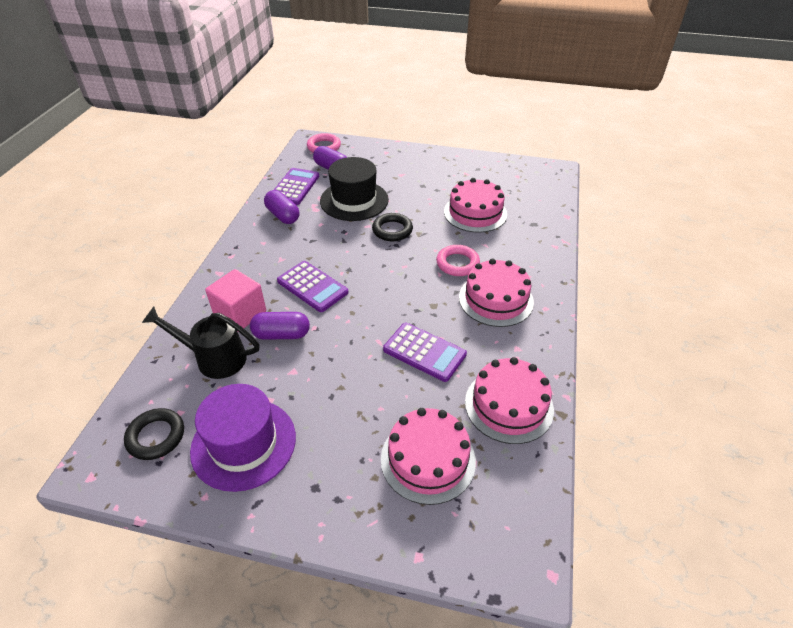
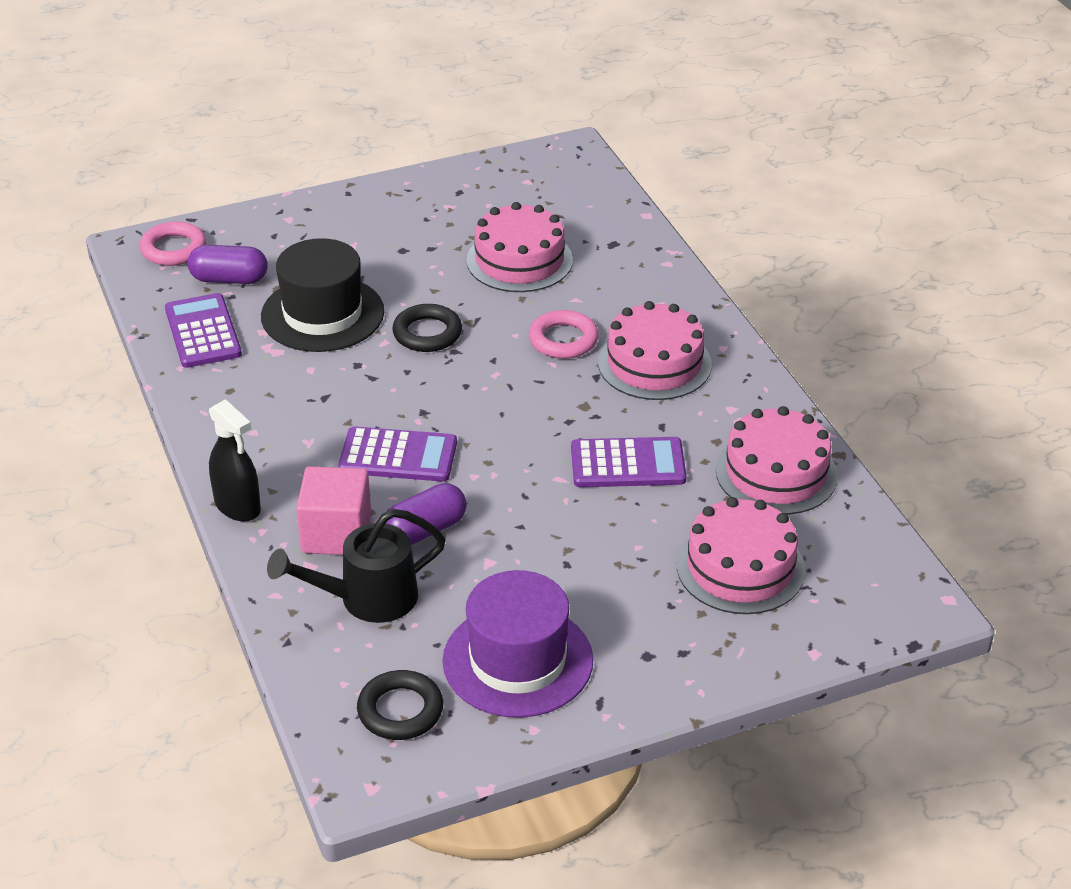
camera: 35 degrees left, 5 degrees down
(215, 276) = (238, 506): none -> black spray bottle
(283, 215) = (236, 382): purple capsule -> none

